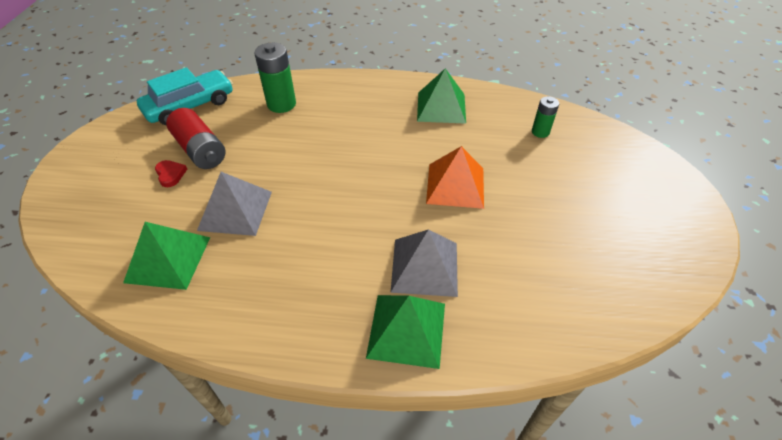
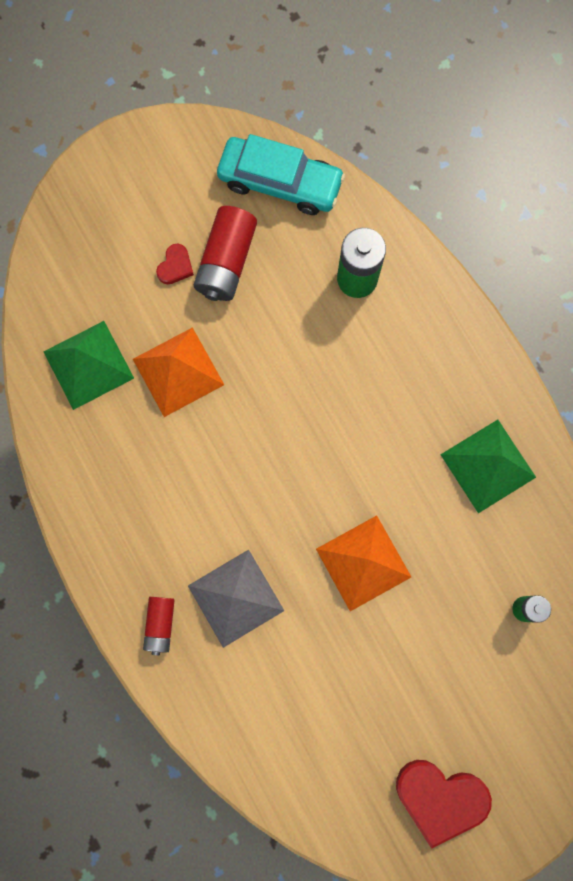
camera: 55 degrees right, 30 degrees up
(235, 210) = (178, 371): grey pyramid -> orange pyramid
(406, 330) = (160, 624): green pyramid -> red battery
(653, 229) = (440, 798): none -> red heart

